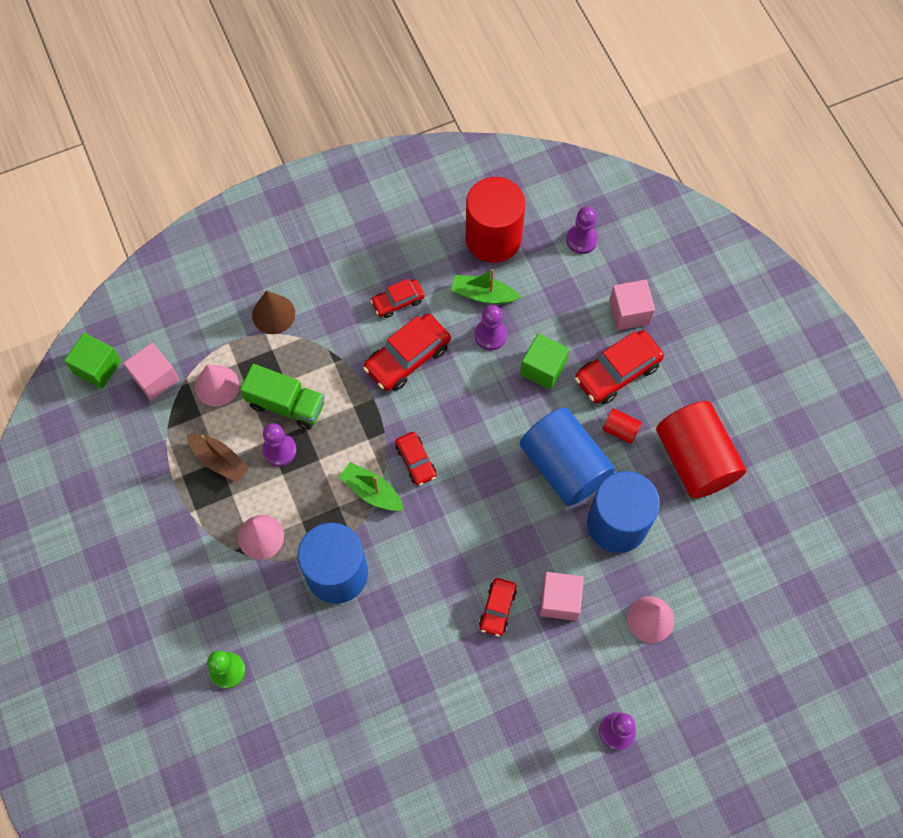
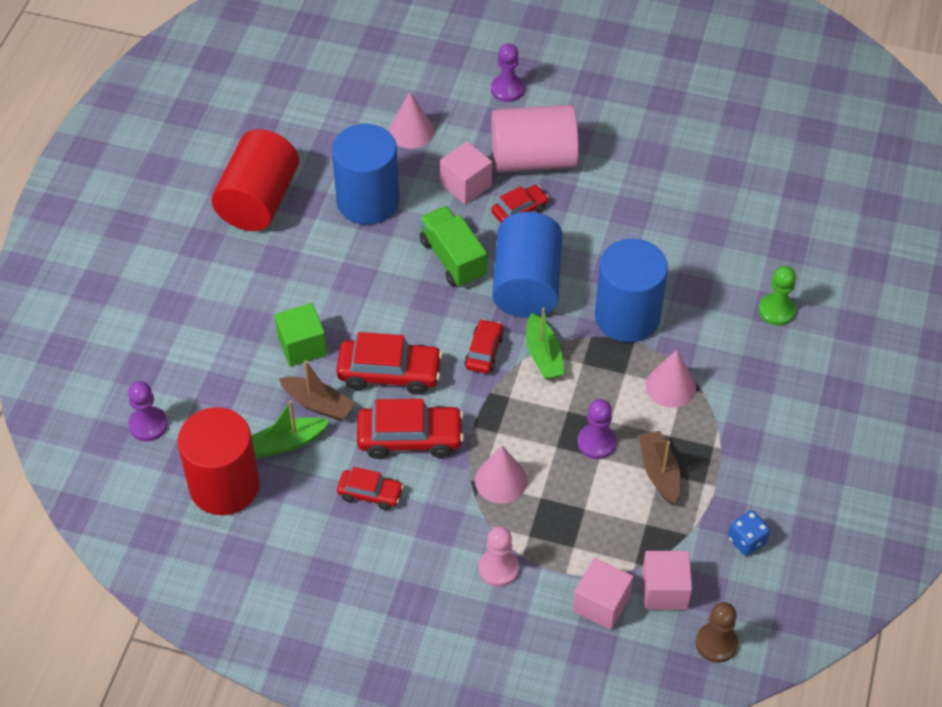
camera: 140 degrees left, 15 degrees down
(97, 367) = (716, 643): green cube -> brown pawn
(124, 454) = (746, 541): none -> blue dice
(217, 385) = (609, 540): pink cone -> pink cone (501, 480)
(273, 314) = (498, 568): brown cone -> pink pawn
(286, 404) = (557, 477): green truck -> green truck (453, 259)
(483, 294) = (287, 442): green boat -> green boat turned 105 degrees clockwise
(490, 335) = (318, 404): purple pawn -> brown boat
(531, 671) = (533, 159): none -> pink cylinder
(564, 466) = (365, 265): blue cylinder -> blue cylinder (527, 284)
(617, 372) = (245, 300): red car -> red car (389, 373)
(620, 430) = (292, 258): red cylinder -> none
(629, 312) = (180, 337): pink cube -> pink cube (601, 604)

